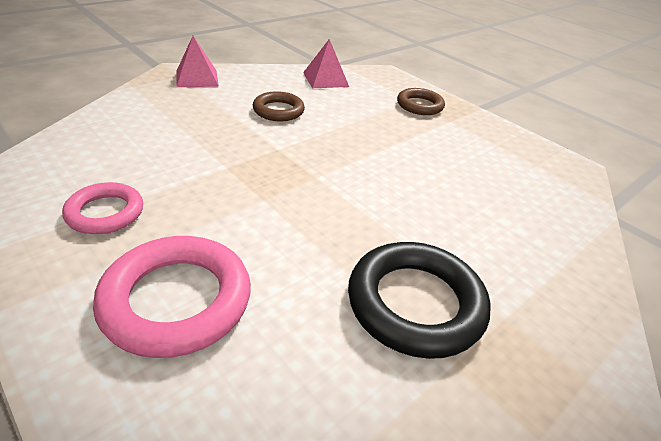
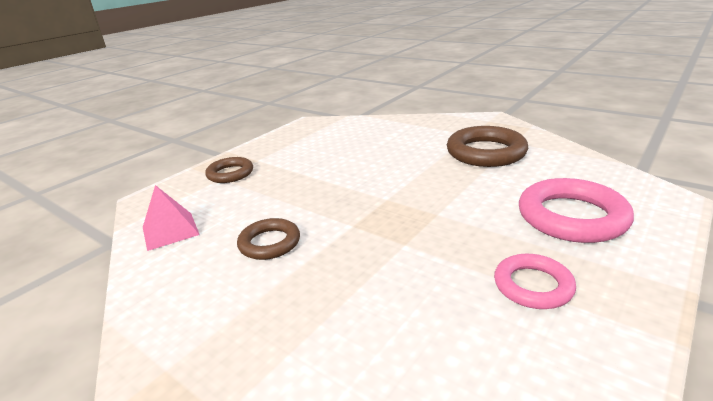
camera: 95 degrees left, 10 degrees down
(197, 78) = (178, 342): pink pyramid -> none
(415, 304) = (486, 152): black ring -> brown ring

